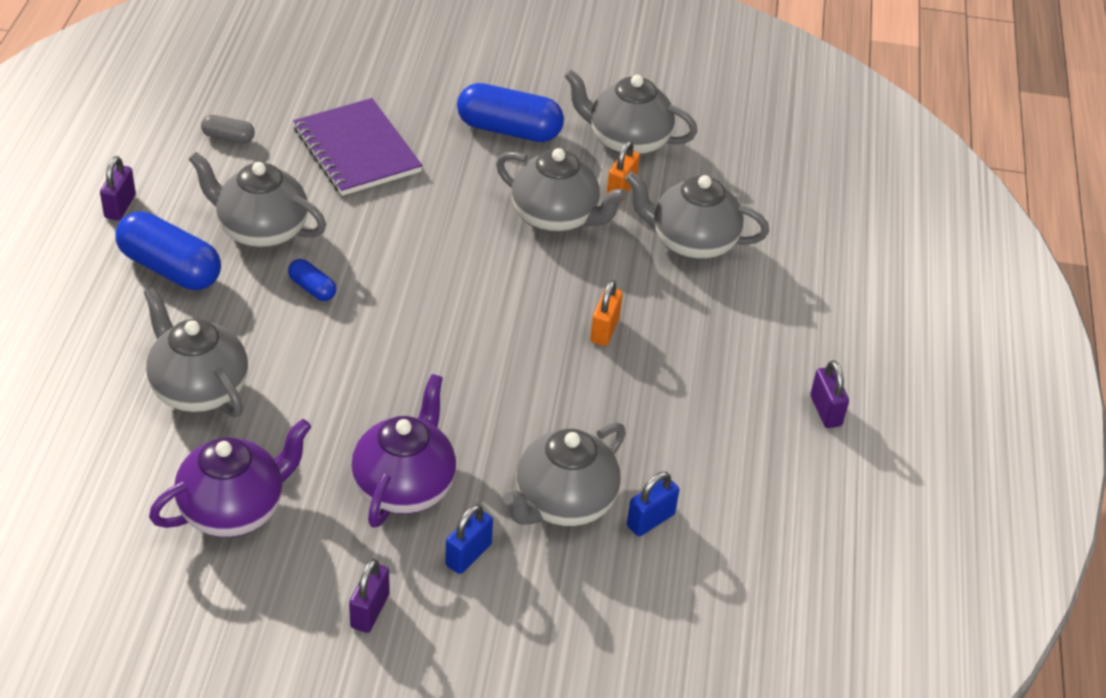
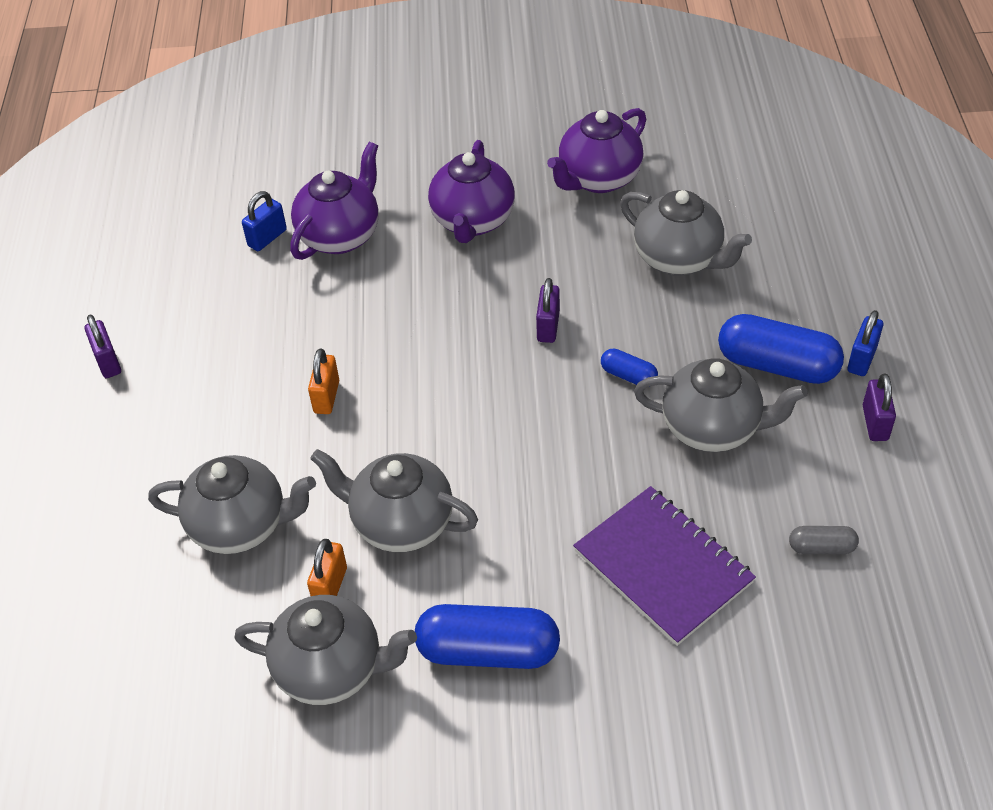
camera: 175 degrees right, 5 degrees up
(370, 611) = (469, 138): purple padlock -> purple padlock (548, 327)
(468, 555) = (408, 186): blue padlock -> blue padlock (862, 359)
(563, 504) = (340, 235): grey teapot -> purple teapot

